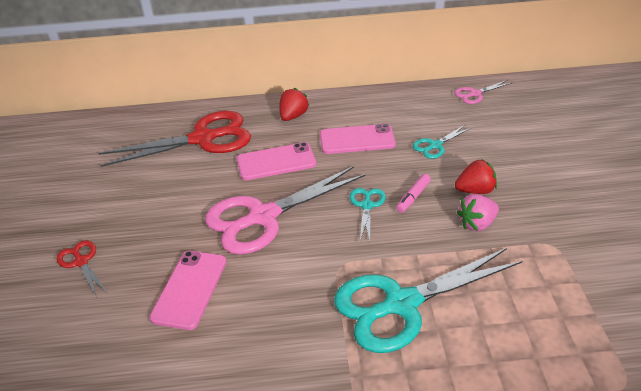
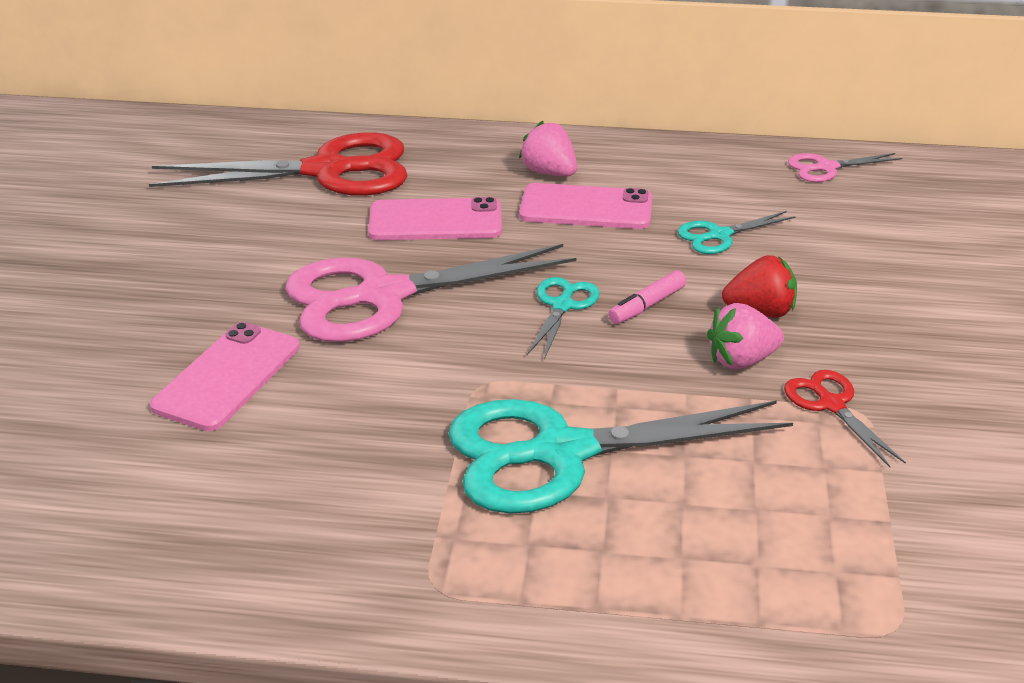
camera: 10 degrees right, 5 degrees down
(81, 262) = (73, 313): red scissors -> red scissors (831, 404)
(293, 116) = (491, 158): red strawberry -> none
(329, 120) = (549, 173): none -> pink strawberry

